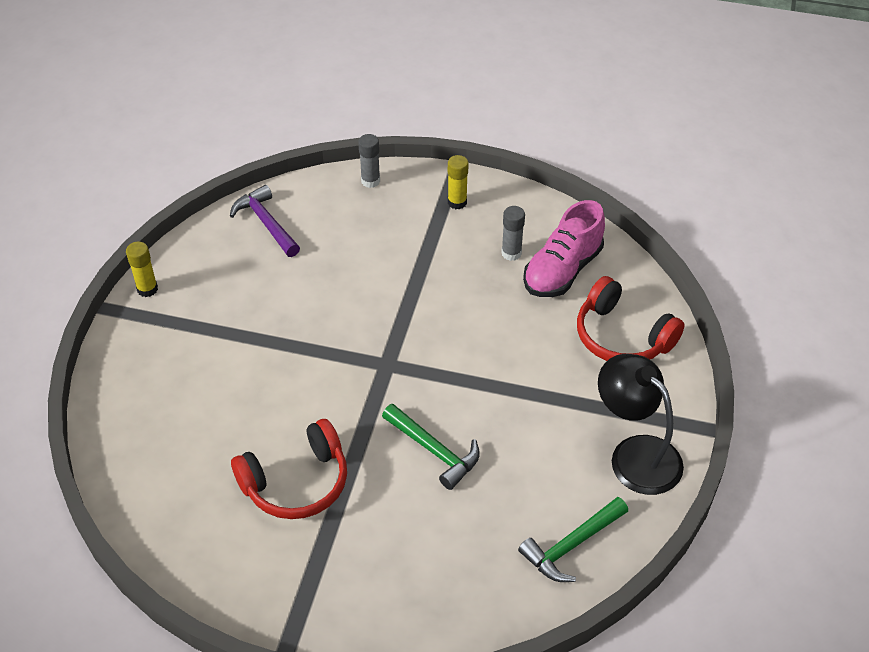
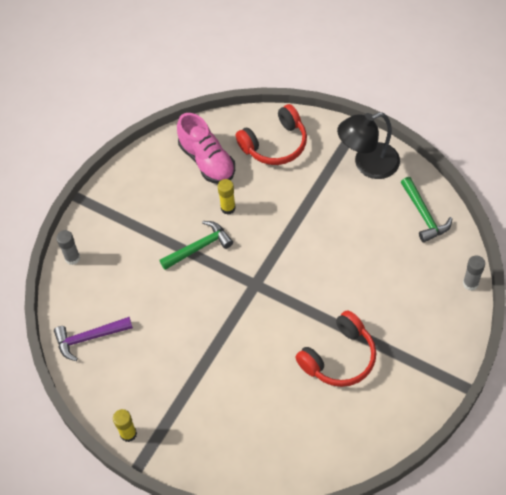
camera: 70 degrees left, 10 degrees up
(296, 483) = (339, 358): red headphones -> red headphones turned 60 degrees clockwise
(434, 450) = (335, 271): green hammer -> green hammer (199, 247)
(457, 202) = (118, 207): yellow glue stick -> yellow glue stick (228, 208)
(511, 253) = (180, 186): grey glue stick -> grey glue stick (470, 283)

